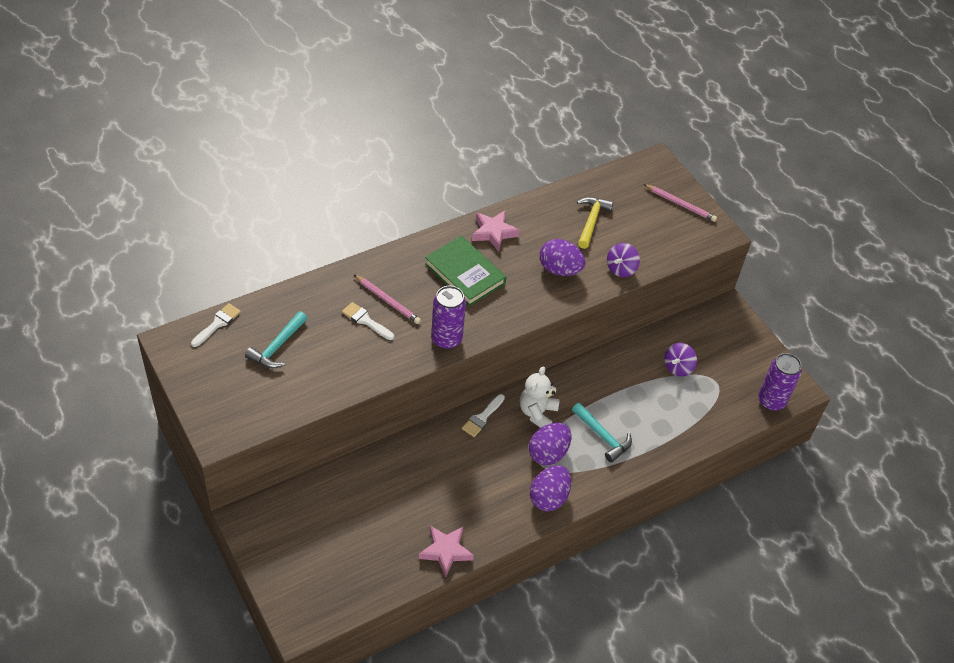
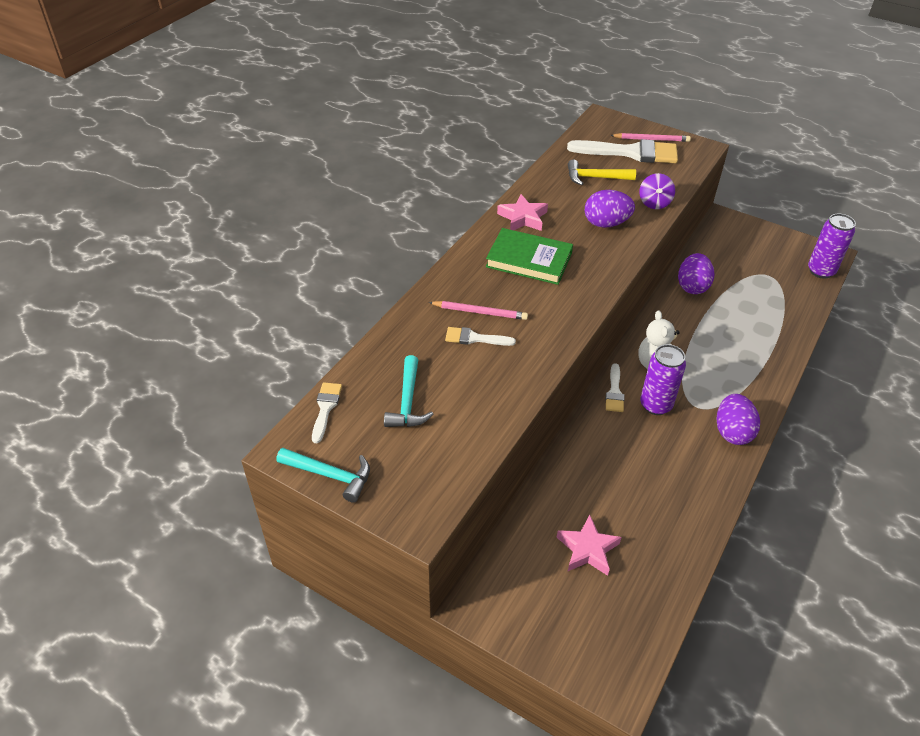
camera: 25 degrees left, 5 degrees down
(446, 339) = (564, 321): purple can -> purple can (655, 405)
(446, 551) = (691, 529): pink star -> pink star (587, 549)
(548, 453) = (696, 394): purple egg -> purple egg (692, 286)
(591, 221) = (595, 177): yellow hammer -> yellow hammer turned 75 degrees counterclockwise
(602, 436) = (726, 358): turquoise hammer -> turquoise hammer (330, 475)
(647, 209) = (630, 152): none -> white brush
(678, 367) = (730, 277): purple spinning top -> none

